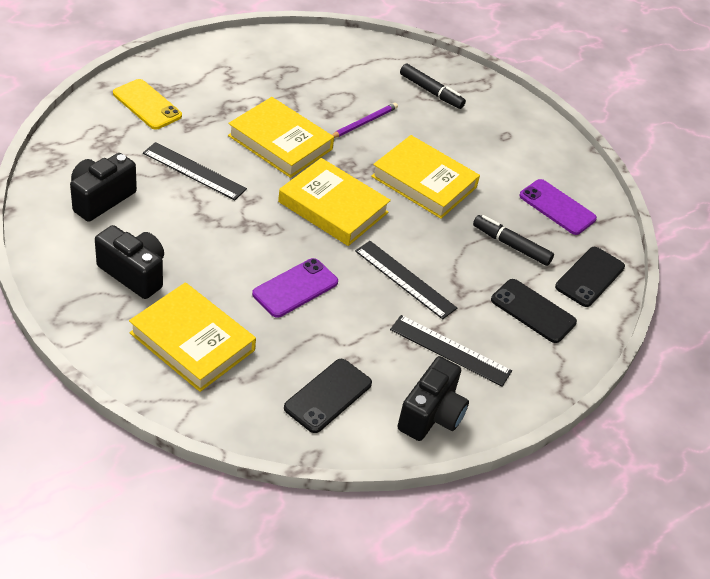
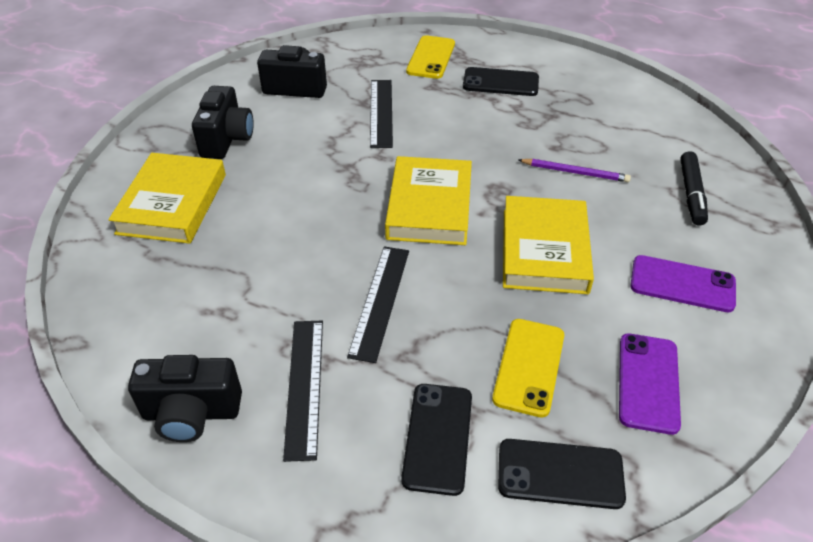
camera: 65 degrees right, 0 degrees up
(280, 142) = (477, 138): yellow book -> none
(295, 288) = (293, 232): purple phone -> purple phone (682, 284)
(328, 396) = (165, 318): black phone -> black phone (500, 82)
(511, 245) = (529, 367): black marker -> yellow phone

